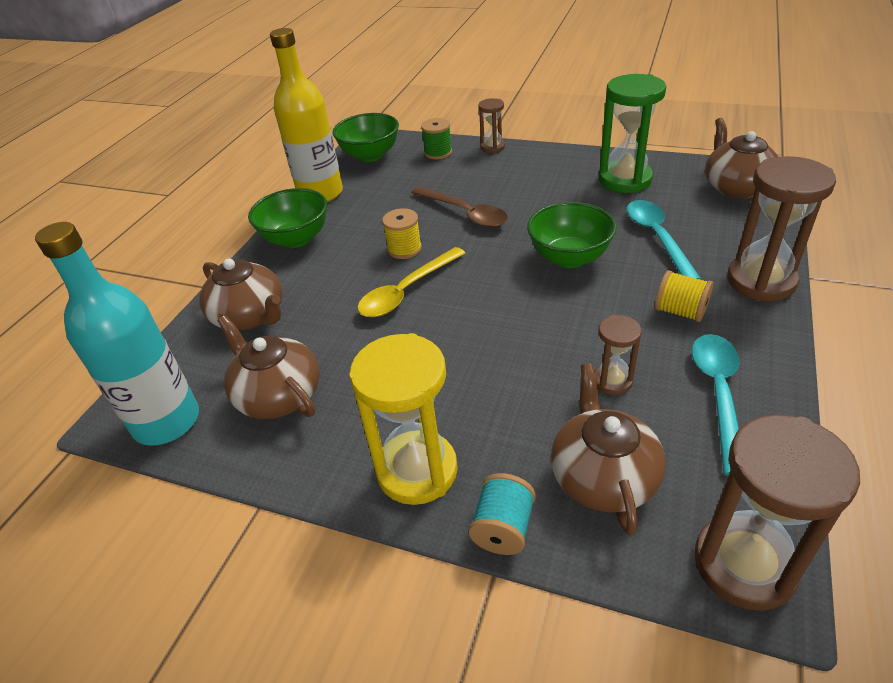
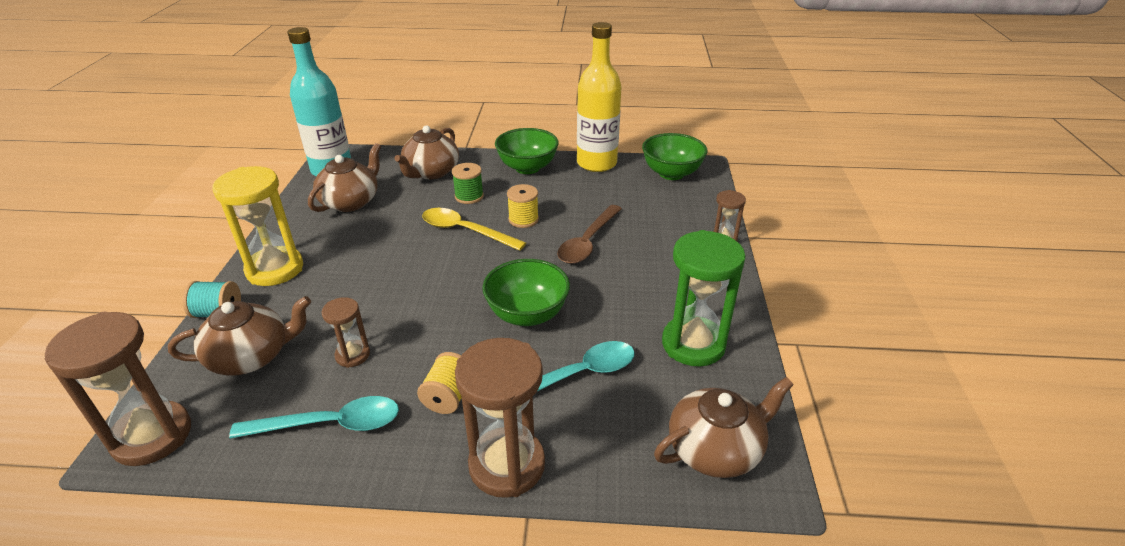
camera: 70 degrees right, 5 degrees down
(438, 152) = (695, 209): green spool -> green spool (469, 196)

